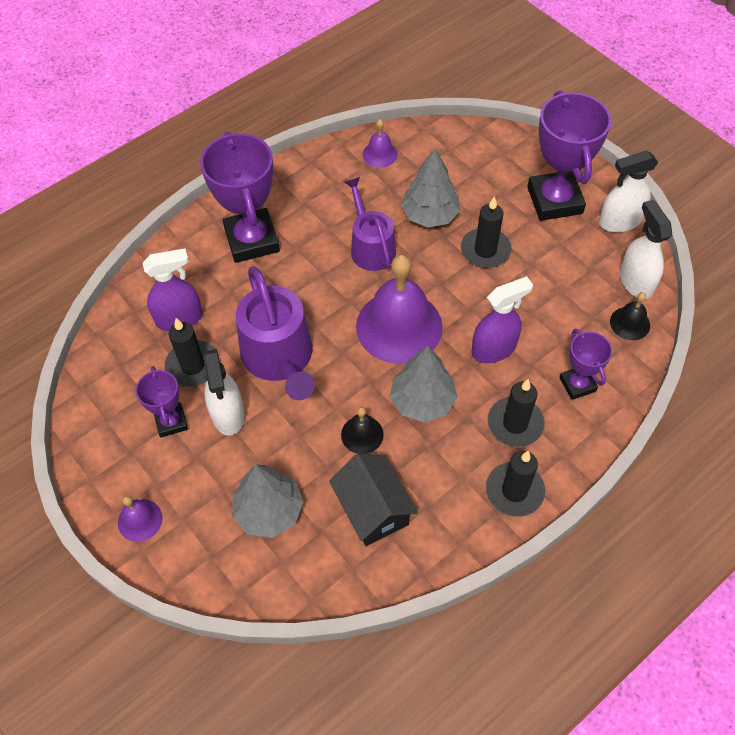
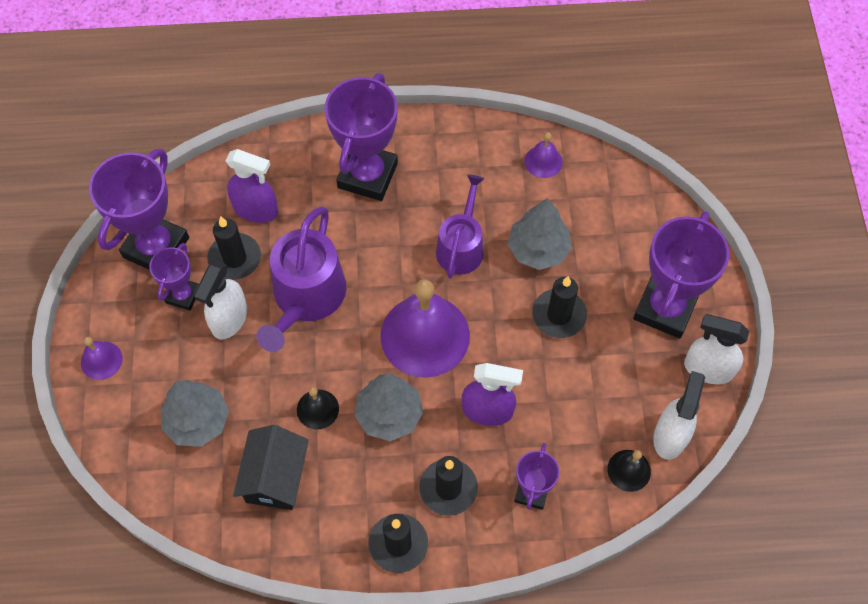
camera: 35 degrees right, 5 degrees up
(114, 399) = (156, 247): none -> purple trophy

